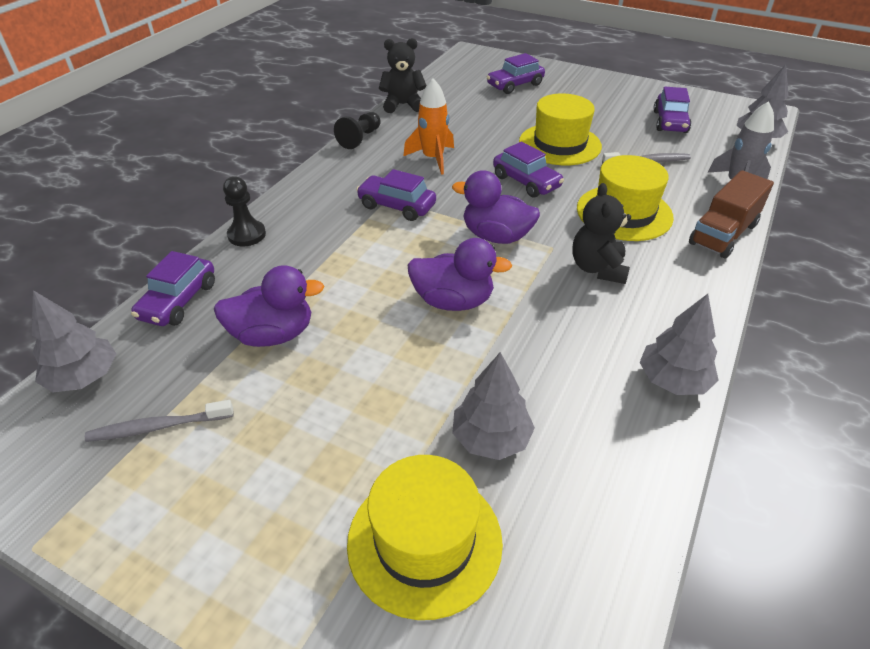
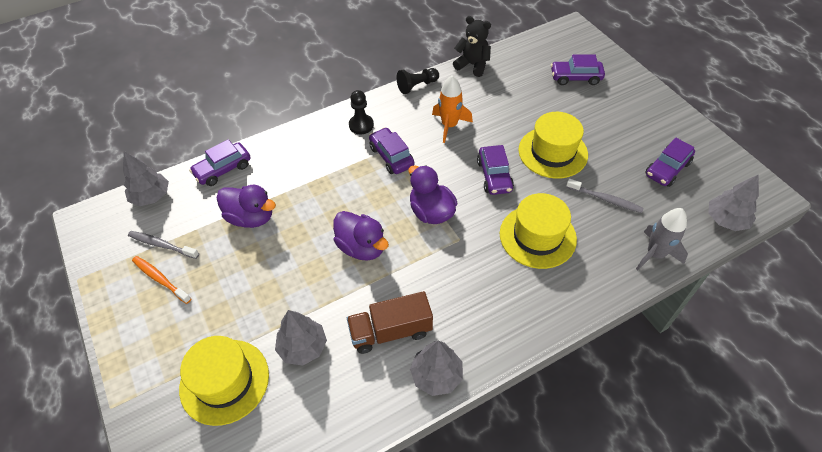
camera: 35 degrees right, 10 degrees up
(195, 470) = (160, 279): none -> orange toothbrush
(247, 235) = (289, 138): black pawn -> black pawn (361, 125)
(598, 268) = (472, 271): black teddy bear -> none
(723, 234) = (592, 291): brown truck -> brown truck (390, 331)

